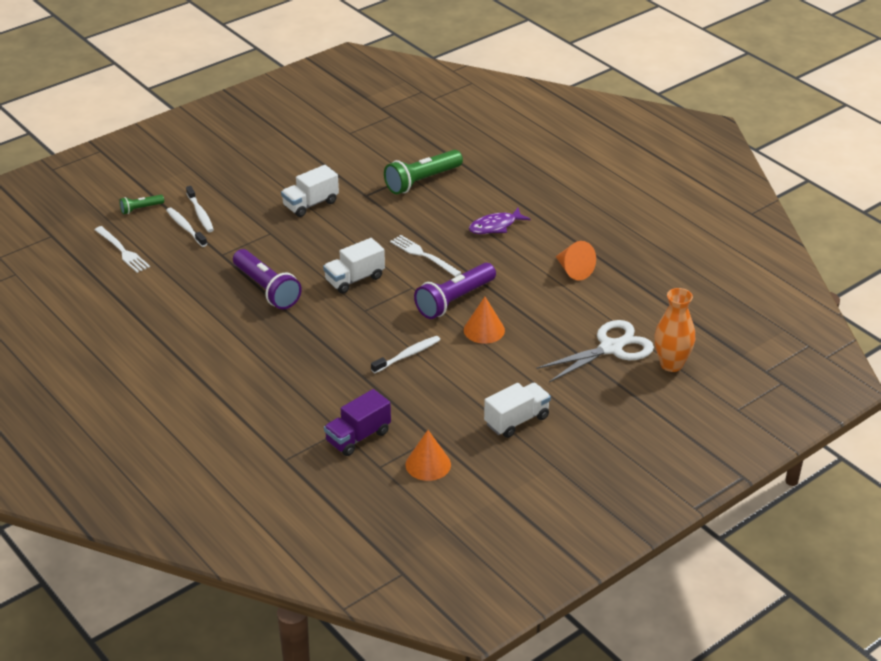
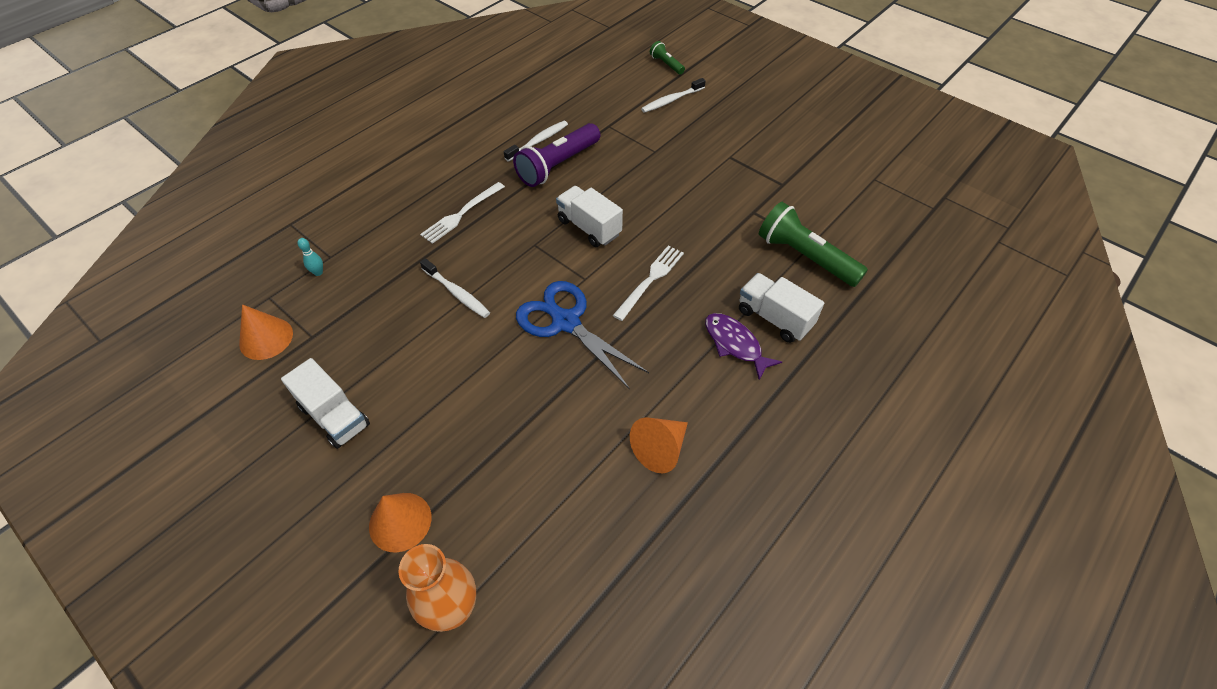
camera: 80 degrees right, 15 degrees up
(122, 251) = (597, 67): white fork -> white fork (461, 214)
(185, 228) = (645, 96): white toothbrush -> white toothbrush (538, 141)
(310, 204) = (717, 171): white truck -> white truck (774, 318)
(358, 437) = (318, 272): purple truck -> turquoise bowling pin
(454, 300) = (566, 322): purple flashlight -> blue scissors
(484, 330) = (511, 360): orange cone -> orange cone (400, 521)
(611, 348) = (486, 516): white scissors -> none

